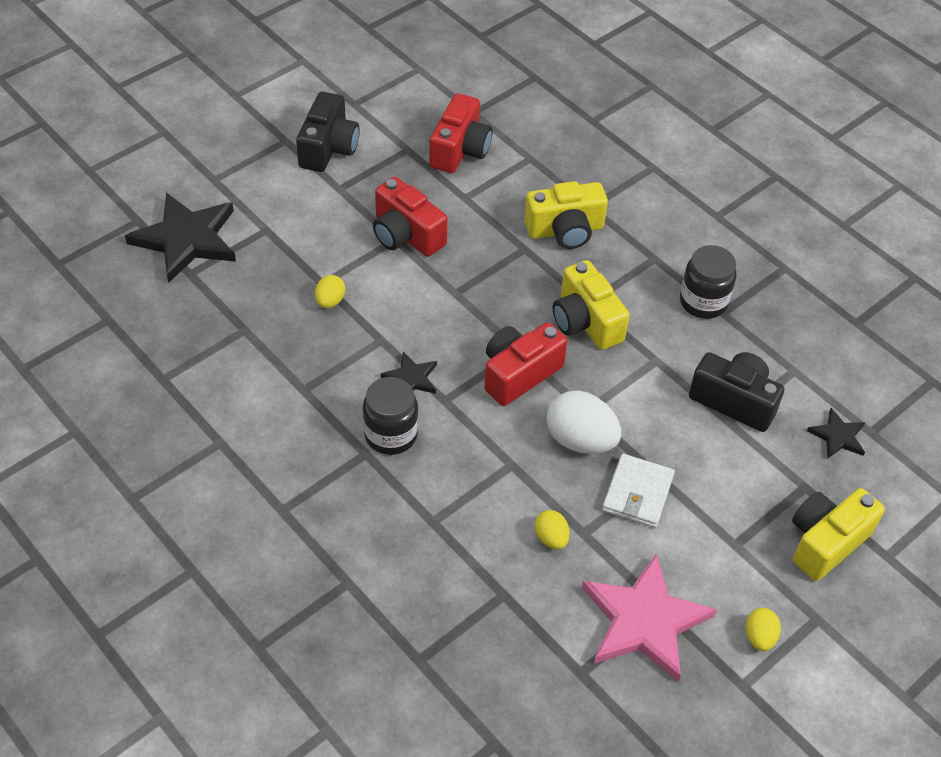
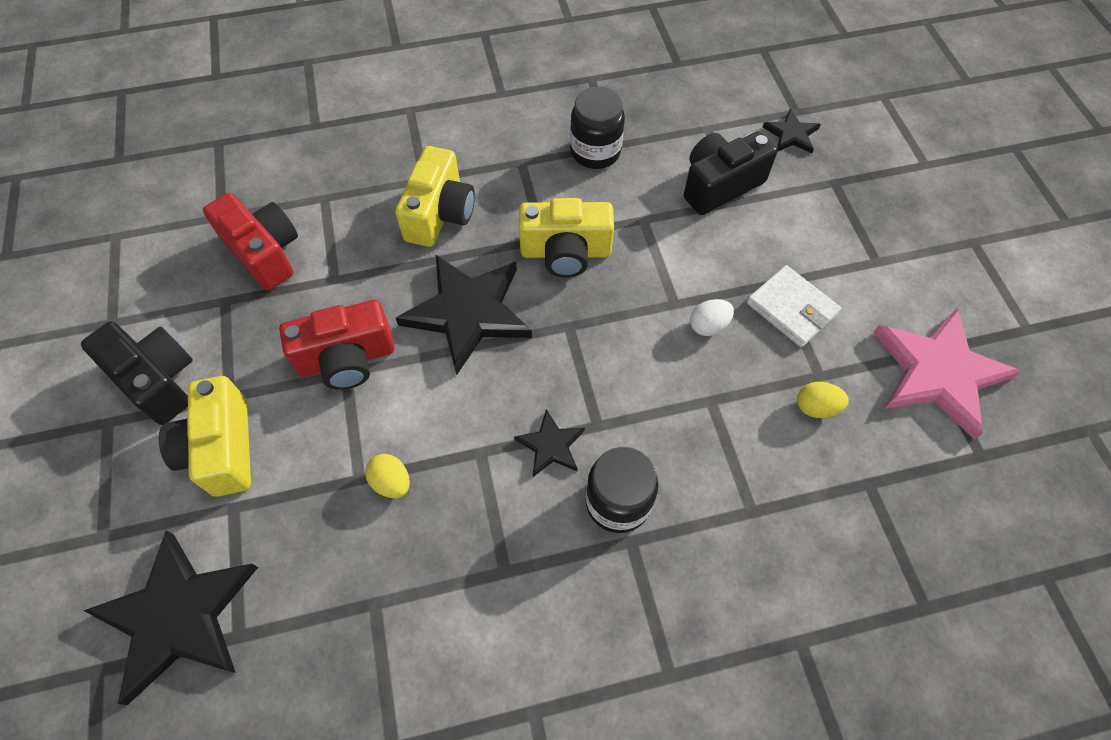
camera: 60 degrees left, 10 degrees up
(489, 285) = (468, 313): none -> black star
(519, 374) = (599, 340): red camera -> none
(580, 440) = (708, 326): white egg -> white egg, size x0.53
(759, 637) = (981, 292): yellow egg -> none
(826, 542) = (897, 197): yellow camera -> yellow camera (222, 448)

